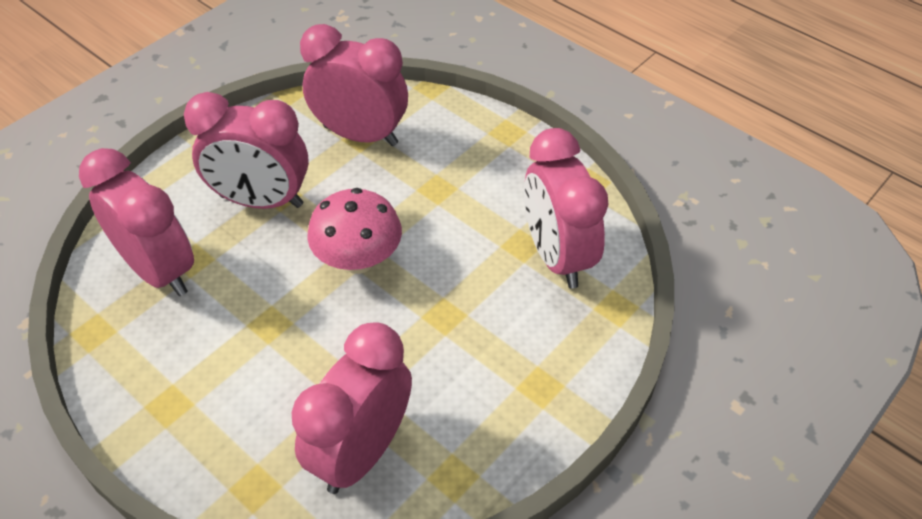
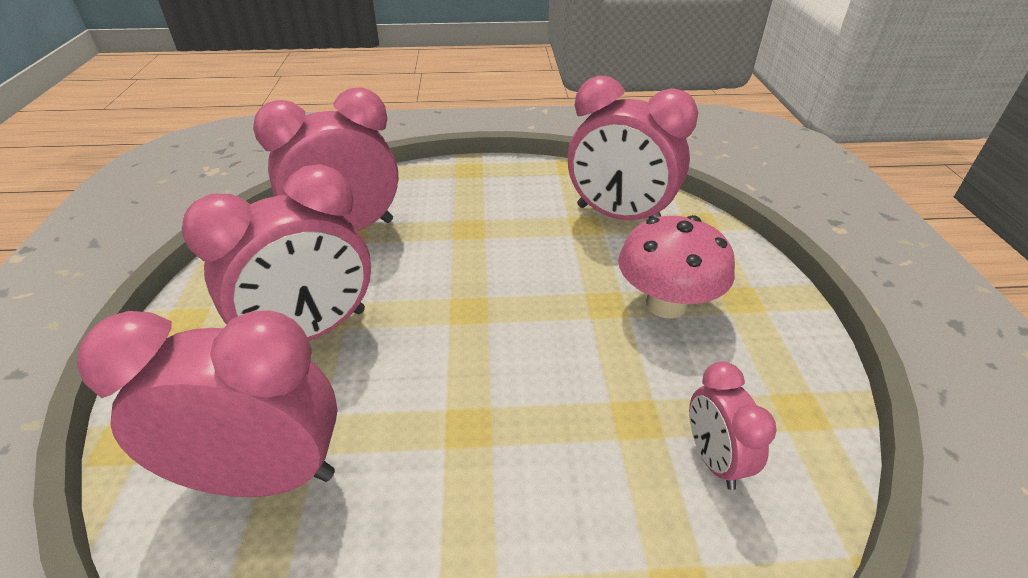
camera: 45 degrees left, 10 degrees down
(358, 260) = (478, 315): pink mushroom -> pink mushroom (666, 304)
(361, 451) = (713, 459): pink clock -> pink clock, size x0.52

